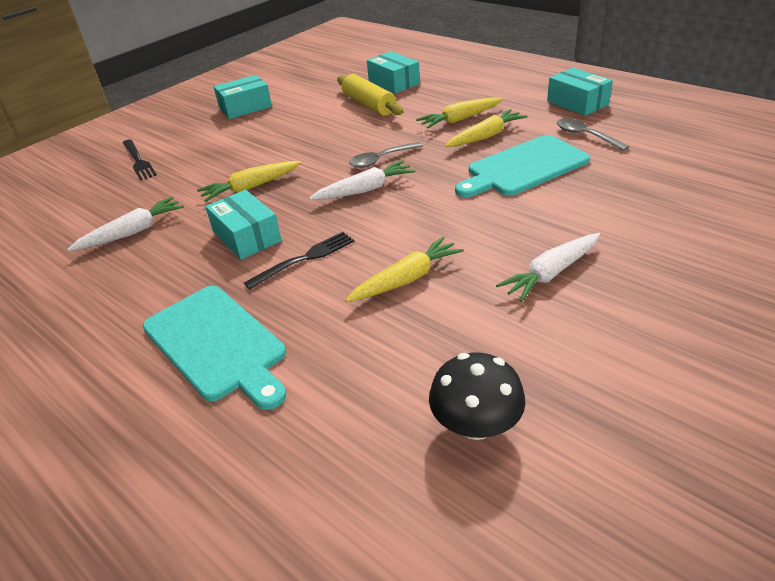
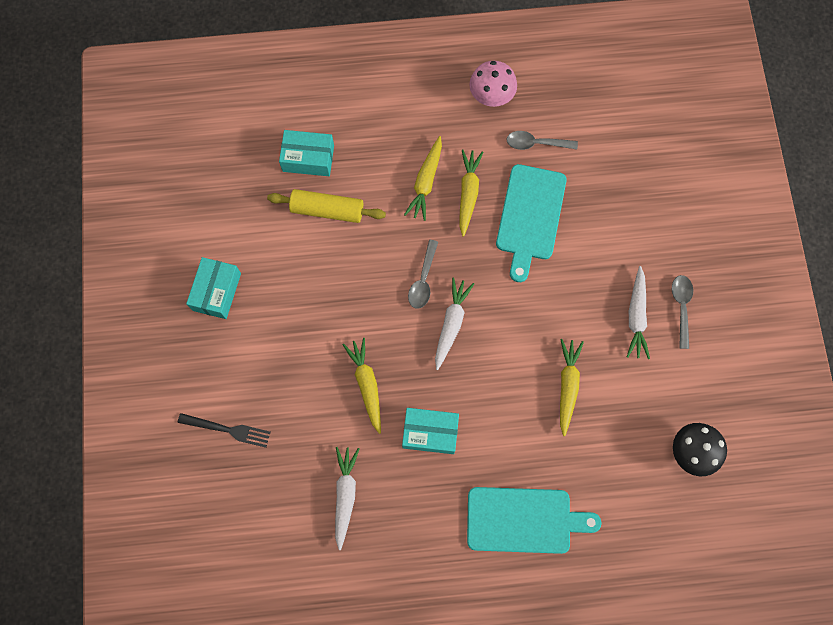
camera: 50 degrees left, 35 degrees up
(251, 187) = (366, 385): yellow carrot -> yellow carrot turned 150 degrees clockwise
(305, 258) = (491, 419): black fork -> none
(577, 103) = (491, 95): turquoise box -> pink mushroom
(618, 295) = (681, 307): none -> grey spoon

